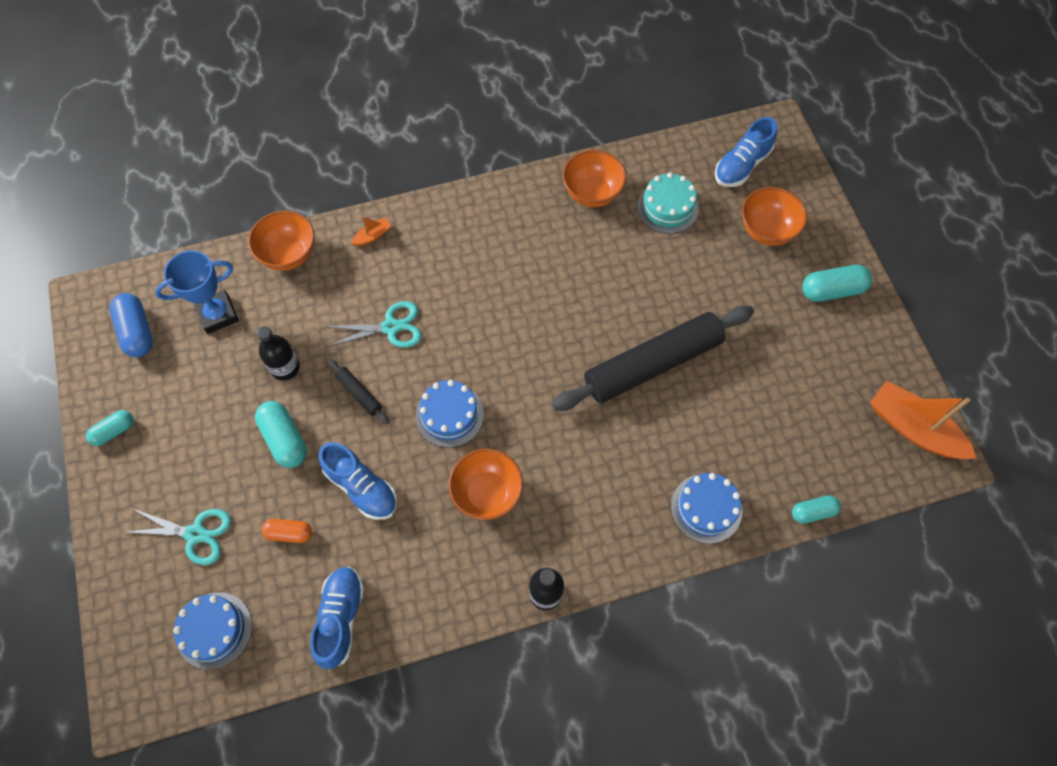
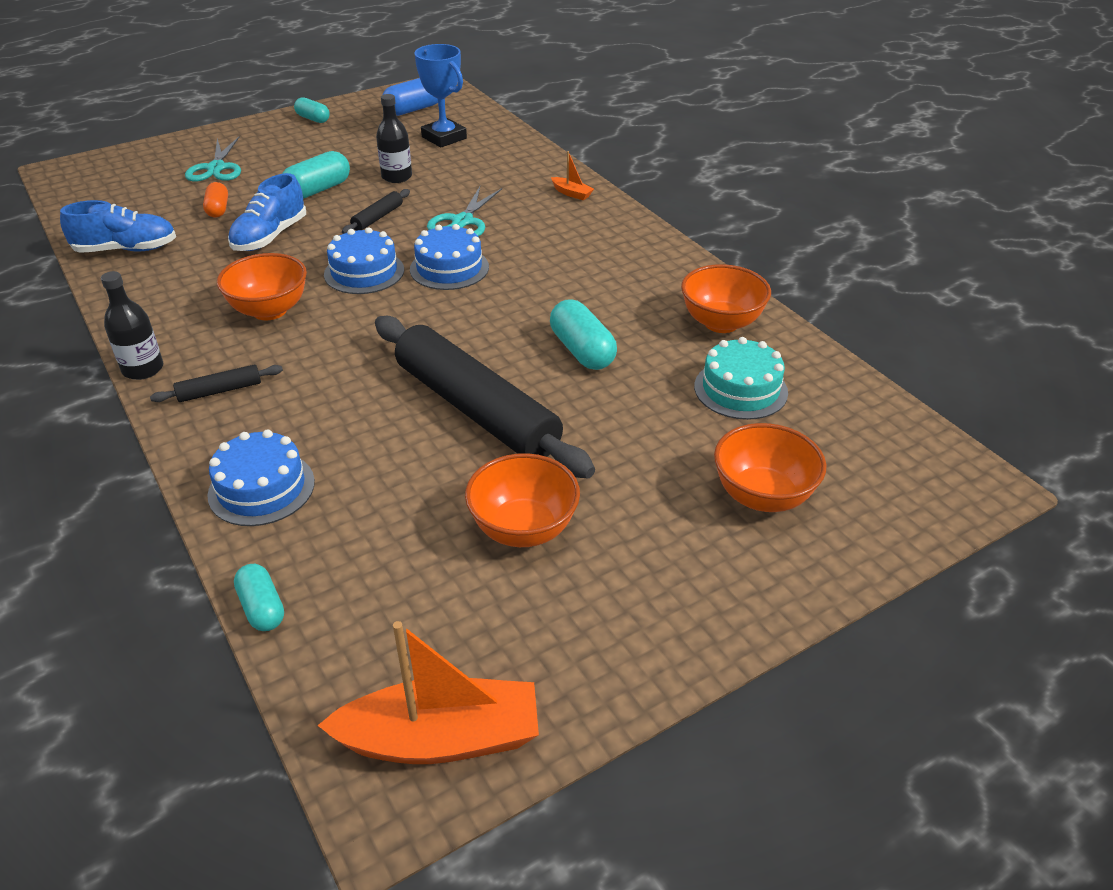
camera: 75 degrees right, 25 degrees down
(214, 630) = (122, 192): blue cake -> blue cake (449, 268)
(289, 254) = (526, 157): orange bowl -> orange bowl (523, 529)
(391, 327) = (463, 221): turquoise scissors -> turquoise scissors turned 45 degrees clockwise
(589, 534) = (219, 391): none -> black rolling pin
(742, 165) = (869, 454): blue shoe -> none
(832, 290) = (687, 590): turquoise capsule -> turquoise capsule (582, 350)
(913, 428) = (441, 739): orange boat -> orange boat turned 60 degrees clockwise

